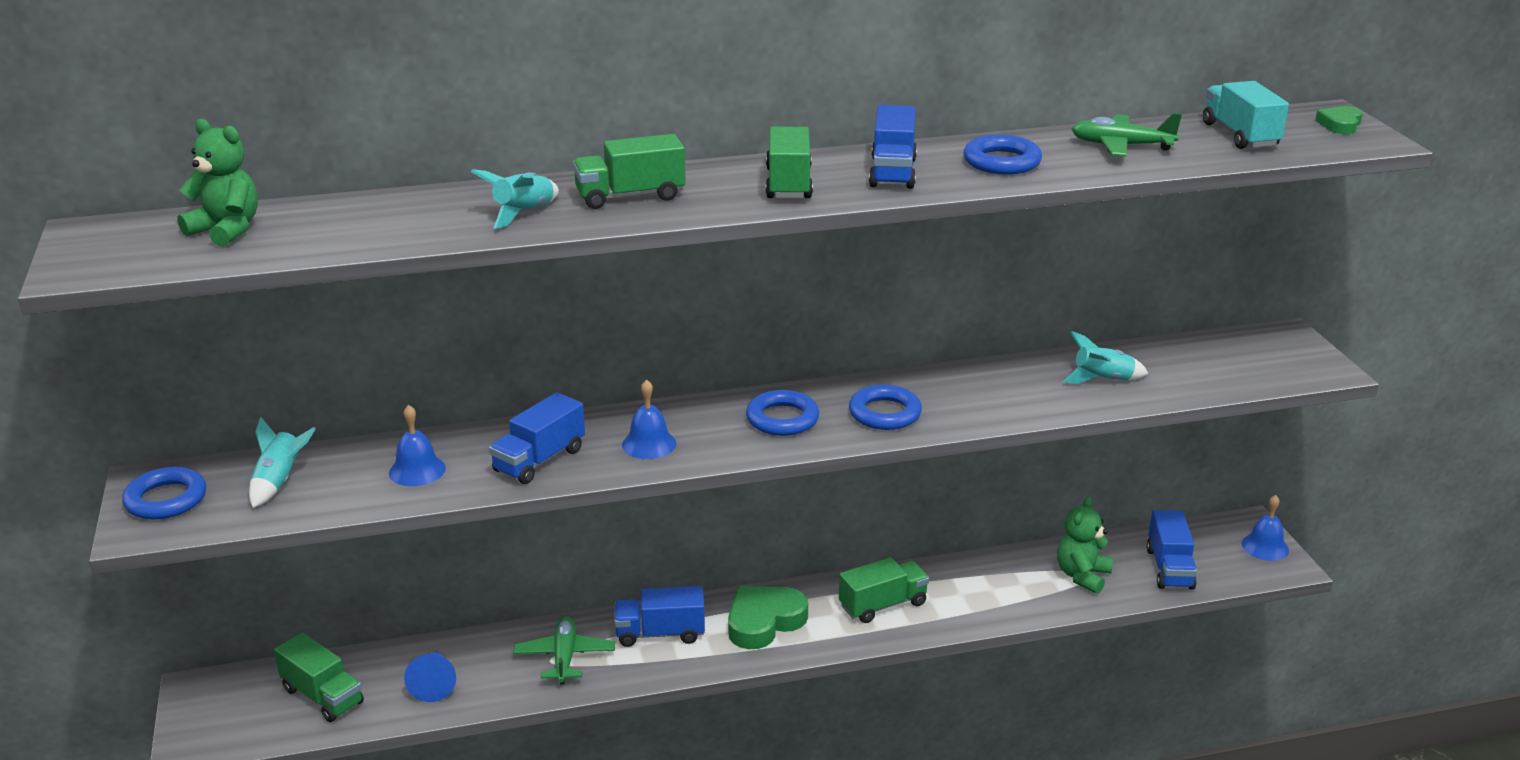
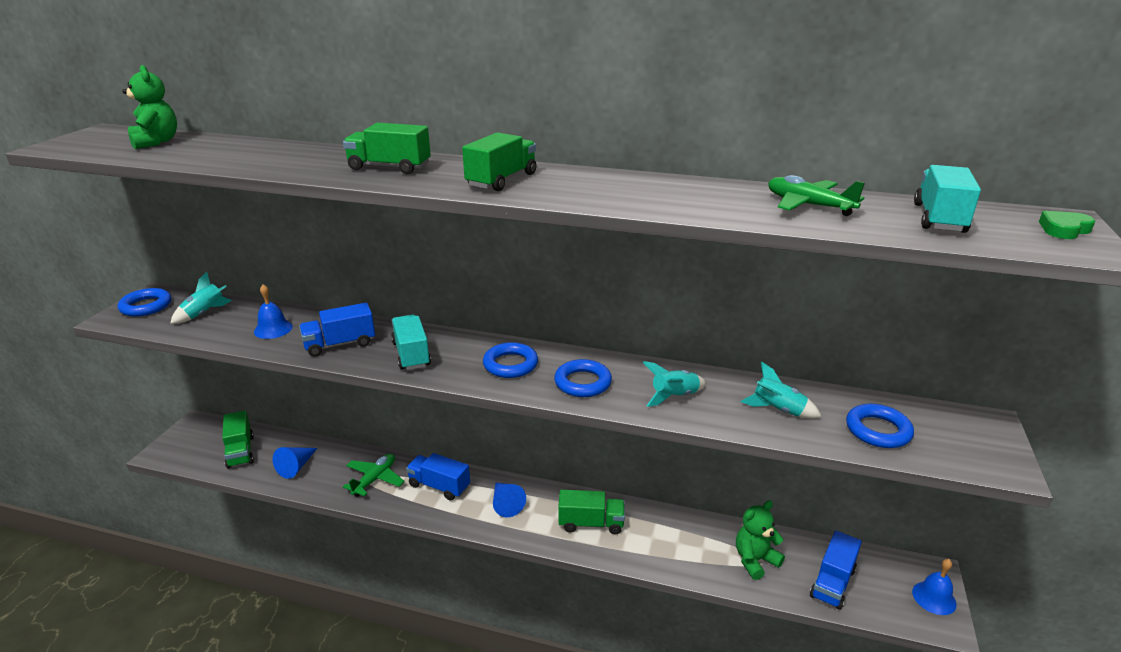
camera: 30 degrees right, 0 degrees up
(523, 213) = (311, 164): turquoise rocket -> turquoise rocket (674, 396)
(649, 444) = (411, 354): blue bell -> turquoise truck
(764, 622) = (506, 504): green heart -> blue cone
(892, 172) = (588, 187): blue truck -> none
(1001, 162) = (685, 197): blue ring -> blue ring (878, 430)

